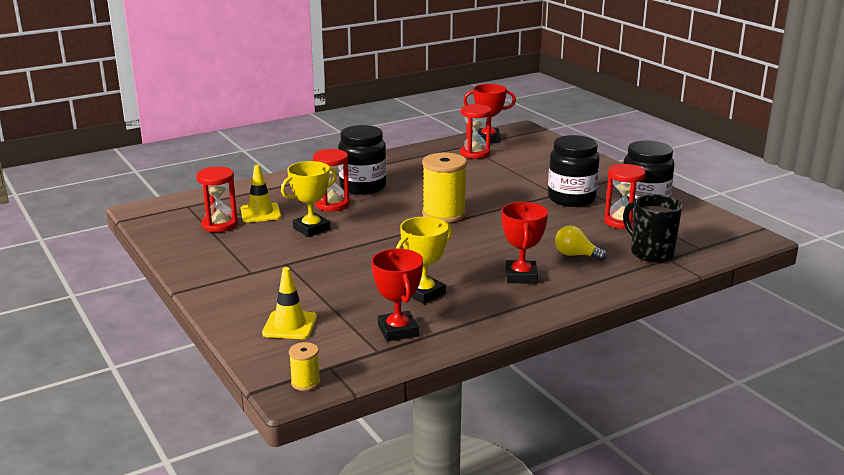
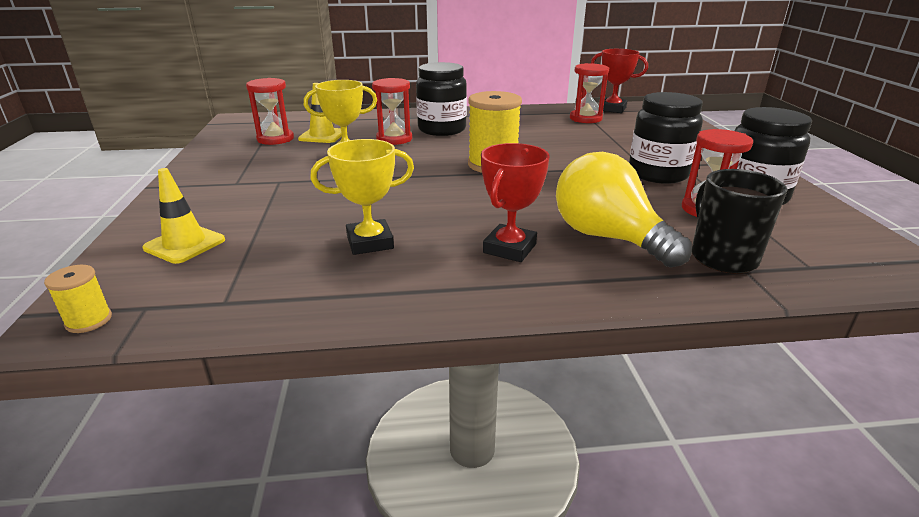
camera: 25 degrees right, 5 degrees up
(398, 331) = (282, 281): red trophy -> none
(576, 255) = (608, 238): yellow light bulb -> yellow light bulb, size x1.96

